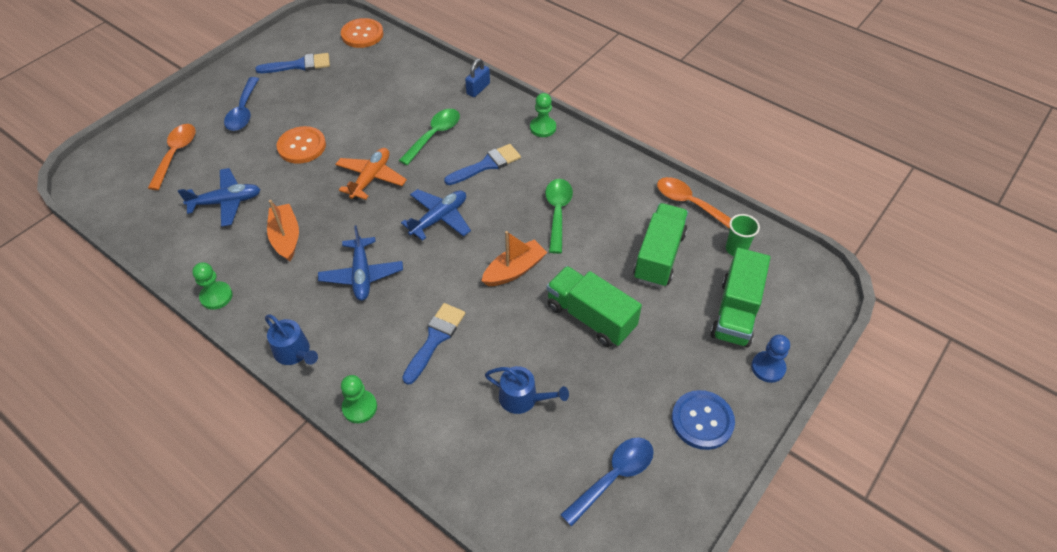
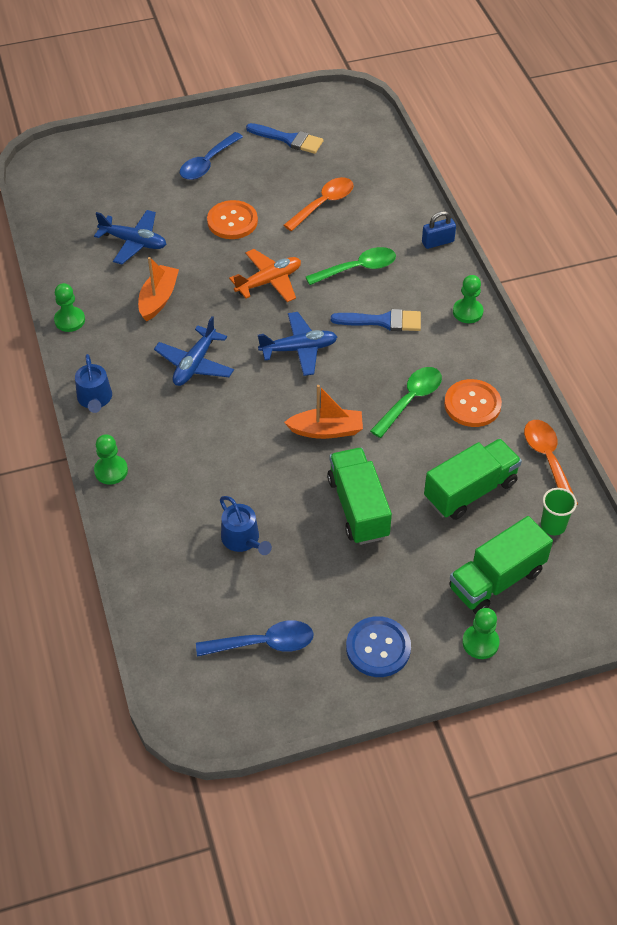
camera: 35 degrees right, 0 degrees up
(176, 154) = (124, 177): orange spoon -> orange spoon (323, 204)
(362, 34) = (371, 133): orange button -> orange button (472, 404)
(435, 339) = (211, 451): blue brush -> none
(768, 367) = (480, 642): blue pawn -> green pawn

